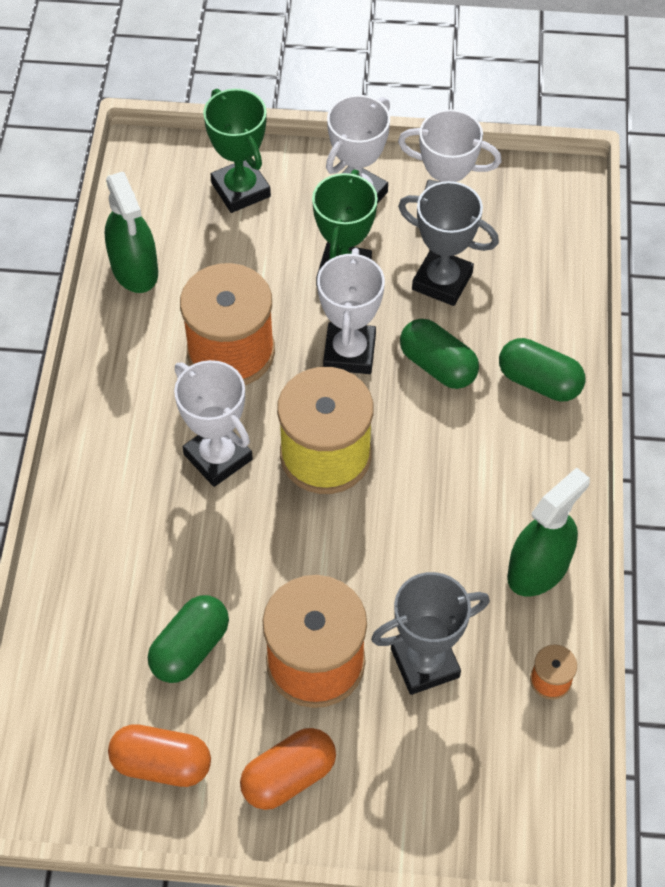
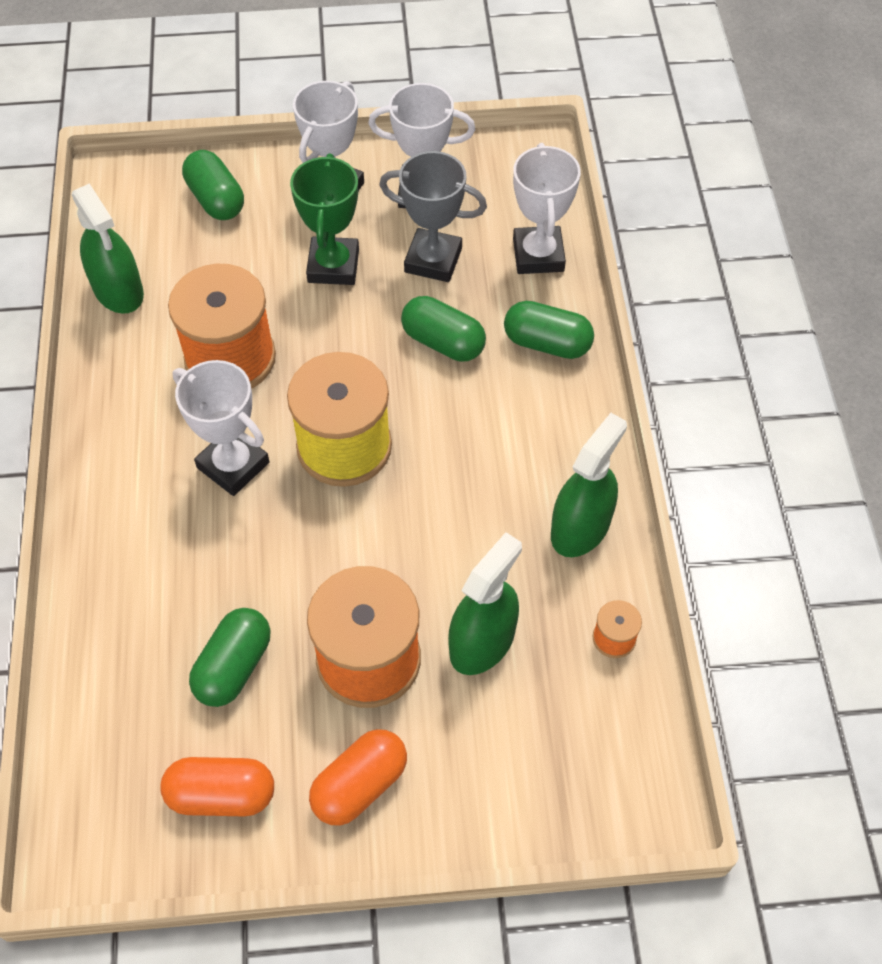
camera: 10 degrees left, 0 degrees up
(240, 190) = (216, 199): green trophy -> green capsule
(349, 352) = (352, 342): white trophy -> white trophy (538, 255)
(425, 663) = (482, 641): grey trophy -> green spray bottle

